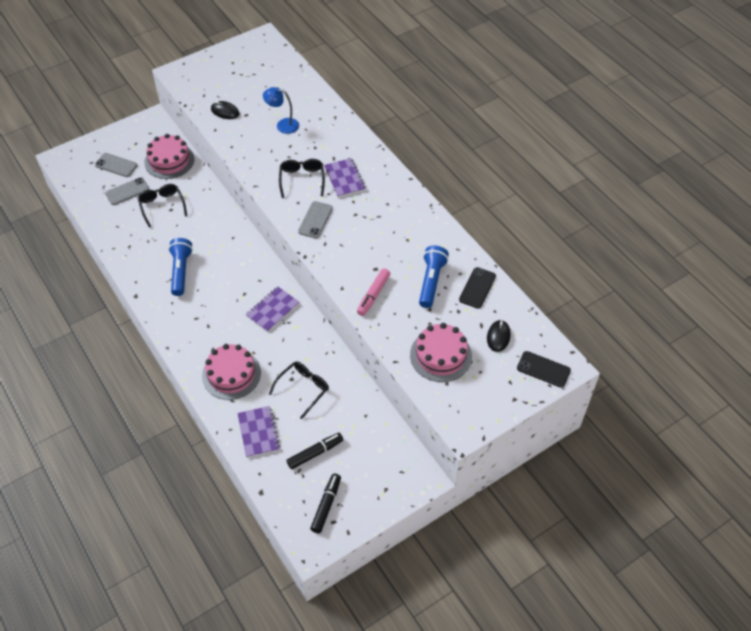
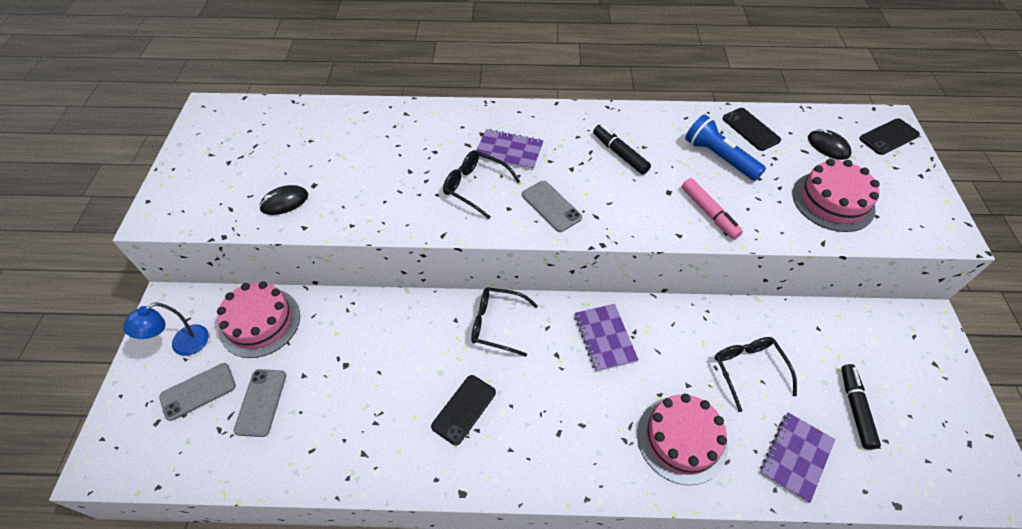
camera: 55 degrees left, 0 degrees up
(162, 206) = (329, 372): black glasses -> black glasses (496, 324)
(181, 271) = (464, 409): blue flashlight -> black phone
(258, 432) = (796, 457): purple notebook -> purple notebook turned 75 degrees counterclockwise
(283, 125) = (369, 161): blue lamp -> blue lamp (183, 345)
(326, 505) = (942, 438): black marker -> black marker (620, 154)

